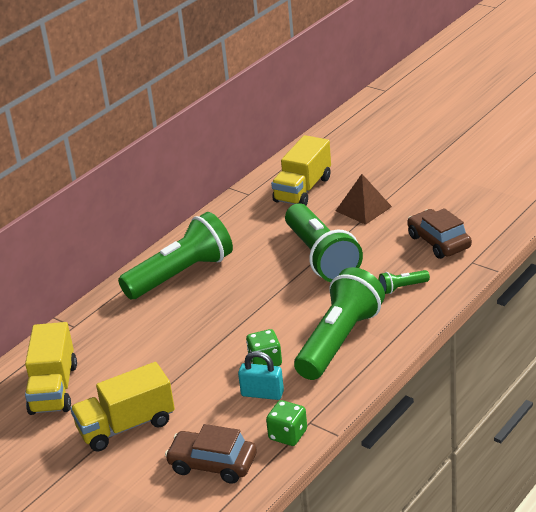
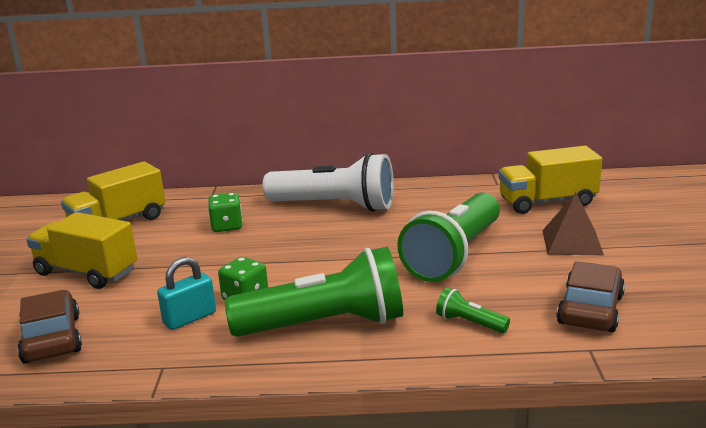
camera: 50 degrees right, 10 degrees down
(181, 274) = (335, 206): green flashlight -> white flashlight
(262, 394) = (190, 318): turquoise padlock -> turquoise padlock turned 75 degrees clockwise
(288, 435) = (129, 362): green dice -> green dice (227, 226)

